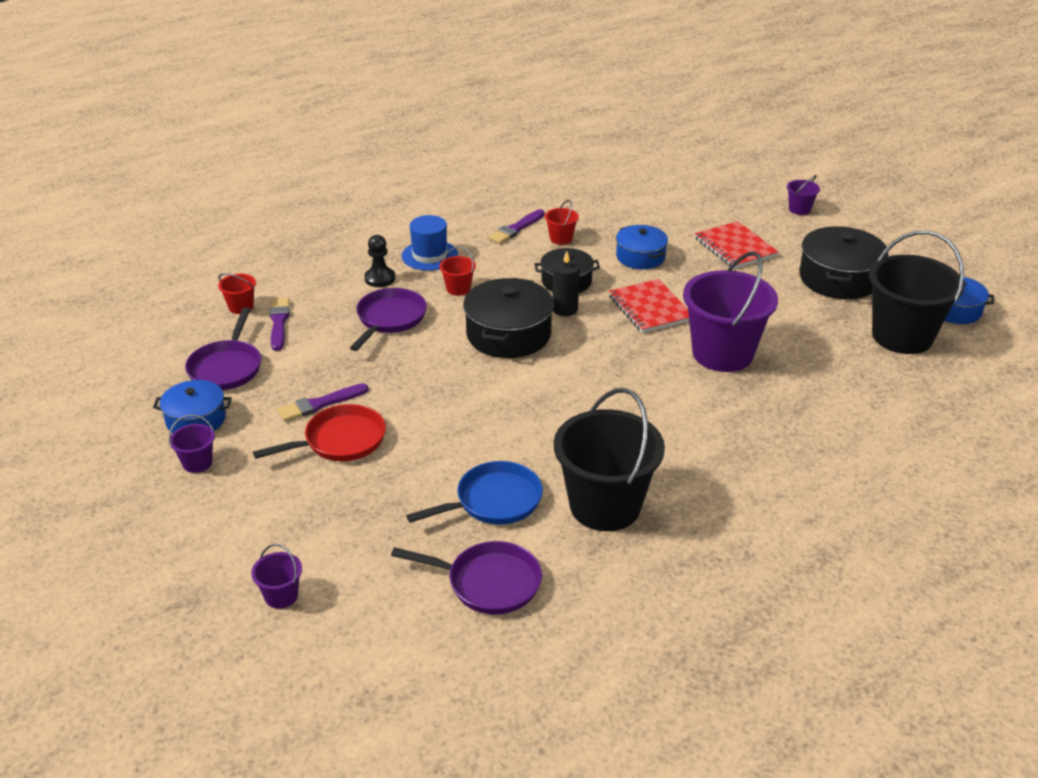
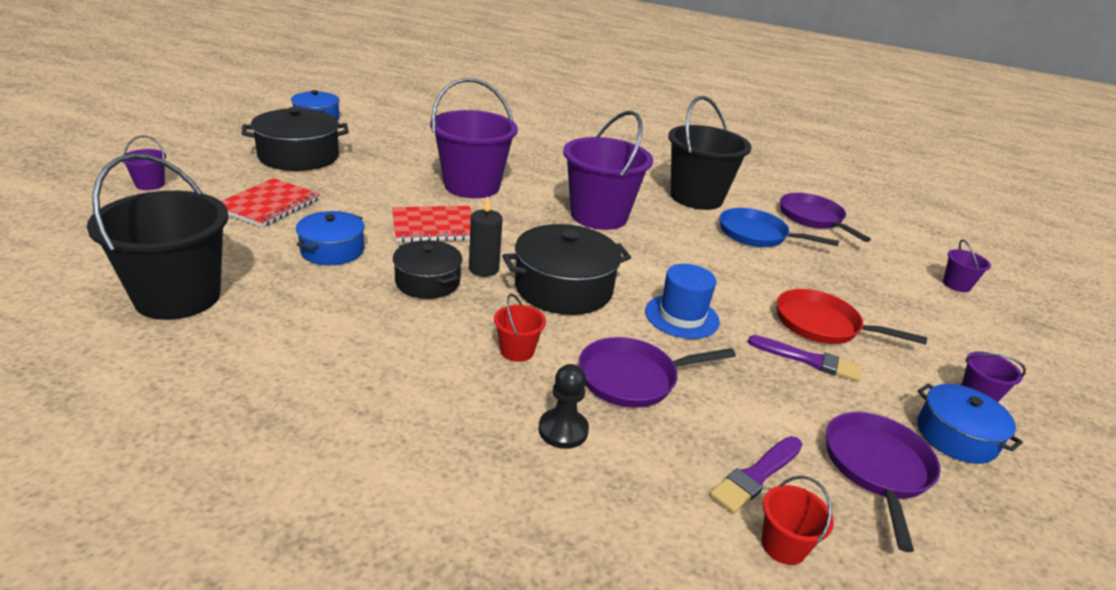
camera: 130 degrees left, 5 degrees down
(227, 367) = (877, 468): purple pan -> purple pan turned 45 degrees counterclockwise
(429, 255) = (461, 409): blue hat -> blue hat (681, 316)
(516, 229) = (322, 357): purple brush -> none
(561, 238) = (325, 312): red bucket -> none
(610, 407) = (599, 216): none -> purple bucket
(650, 308) = (434, 226): red notebook -> red notebook turned 45 degrees clockwise
(902, 336) = (374, 131): black bucket -> black bucket (178, 297)

